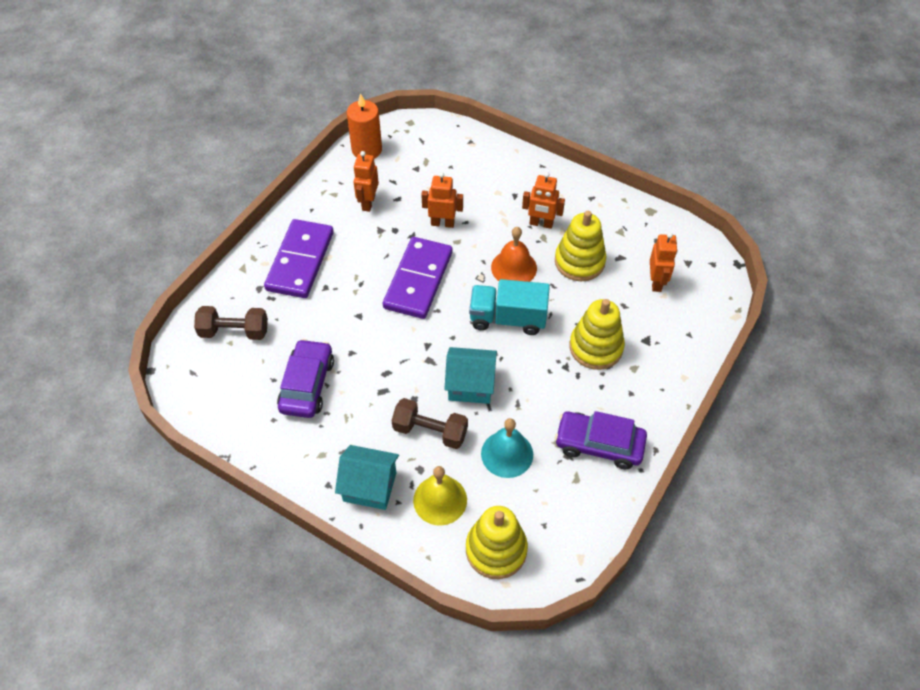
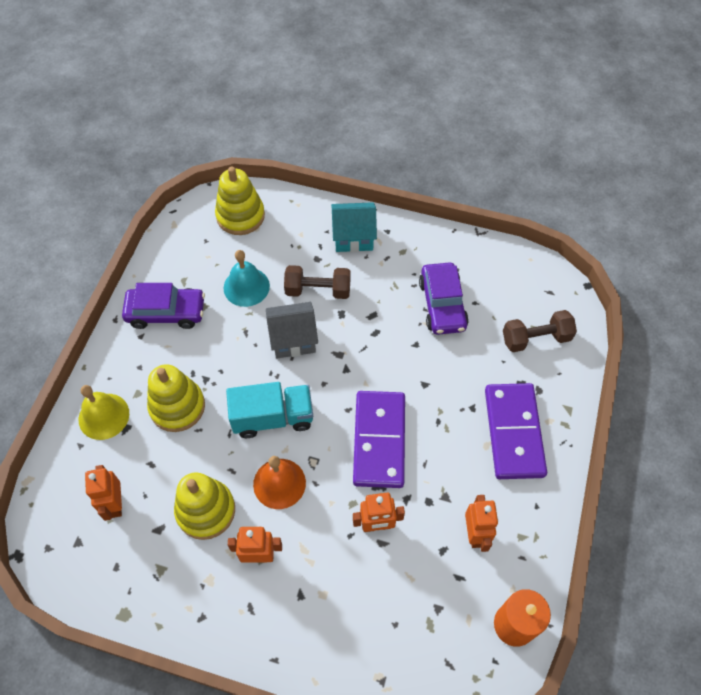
camera: 165 degrees right, 5 degrees up
(440, 500) = (293, 240): yellow bell -> yellow bell (104, 416)
(470, 385) = (293, 339): turquoise house -> grey house

